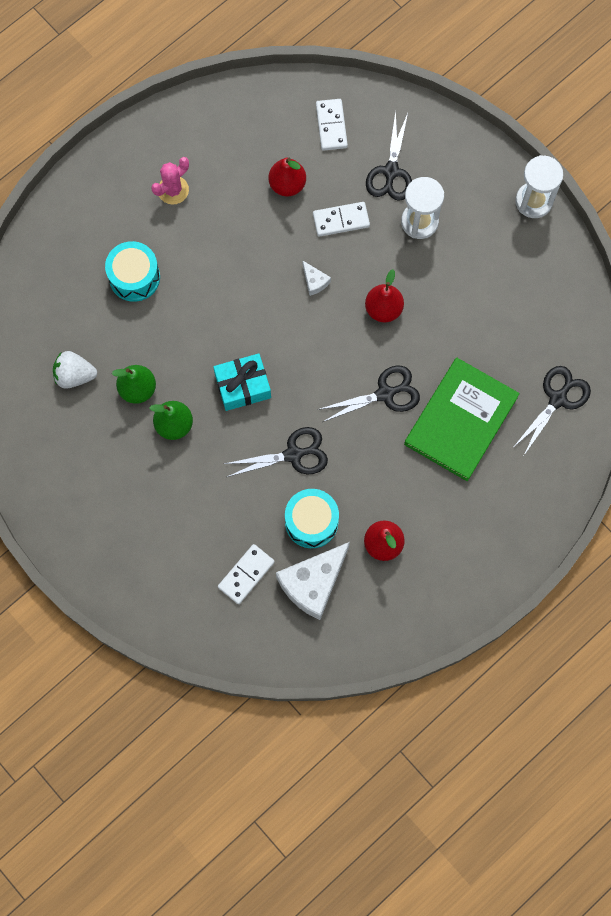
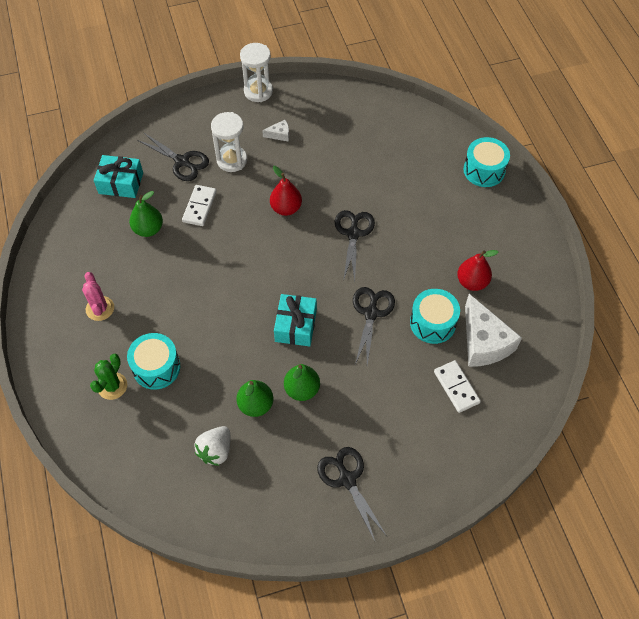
camera: 65 degrees left, 15 degrees down
(97, 248) = (112, 386): none -> green cactus
(287, 184) = (148, 229): red pear -> green pear
(314, 281) = (238, 243): white cheese -> white cheese (279, 134)
(331, 126) = (121, 183): white domino -> turquoise gift
(461, 420) = (398, 196): green book -> none
(547, 501) = (484, 170): none -> turquoise drum
(558, 399) = (411, 135): black scissors -> black scissors (347, 479)

